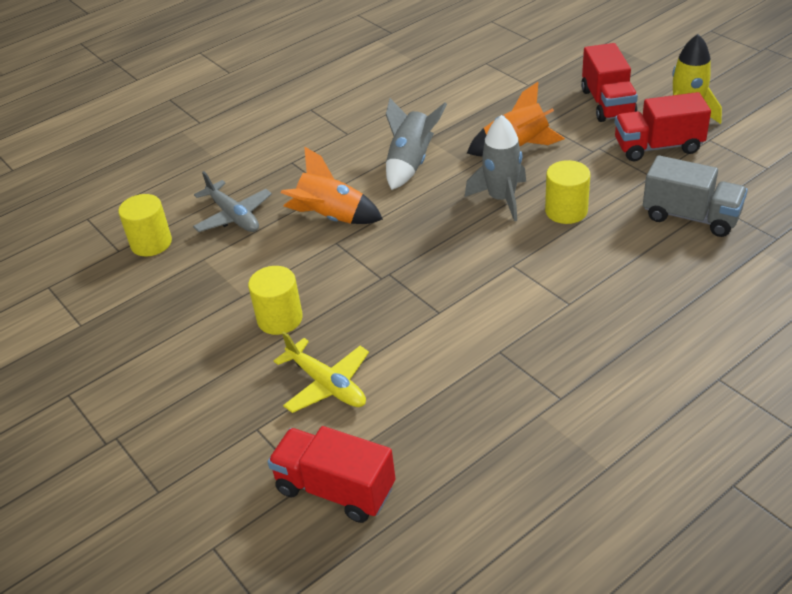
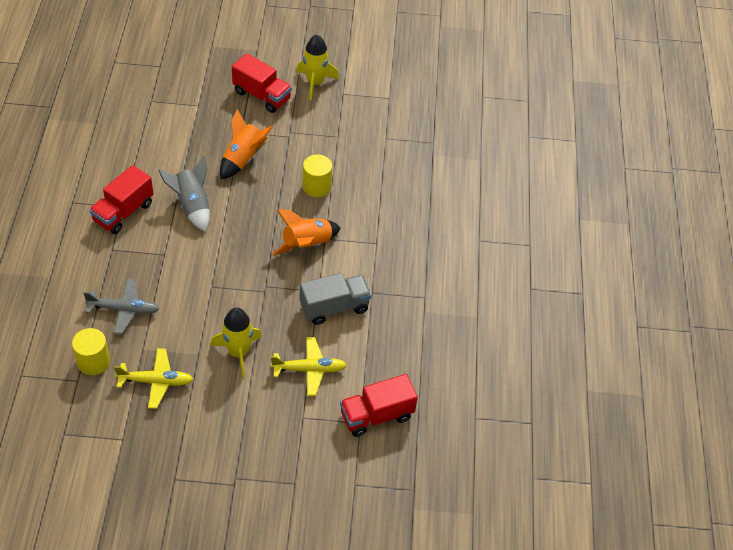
camera: 55 degrees left, 10 degrees up
(174, 294) = (156, 381): none -> yellow plane
(280, 319) = (238, 353): yellow cylinder -> yellow rocket
(331, 218) = (188, 272): orange rocket -> orange rocket (307, 245)
(501, 199) = (273, 199): grey rocket -> none
(658, 147) = (321, 114): red truck -> red truck (123, 212)
(691, 216) = (382, 152): grey truck -> grey truck (334, 307)

